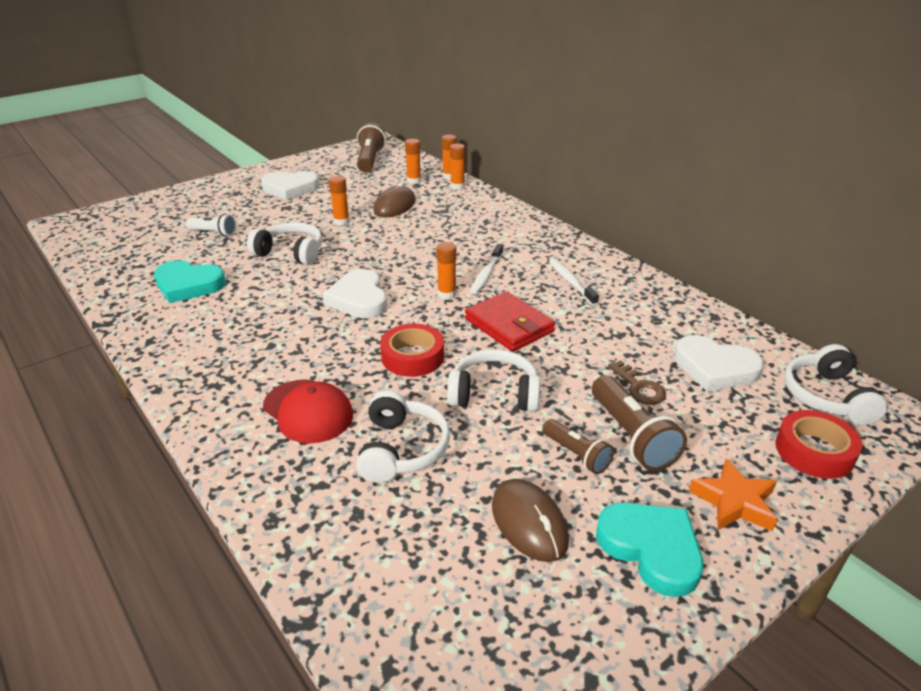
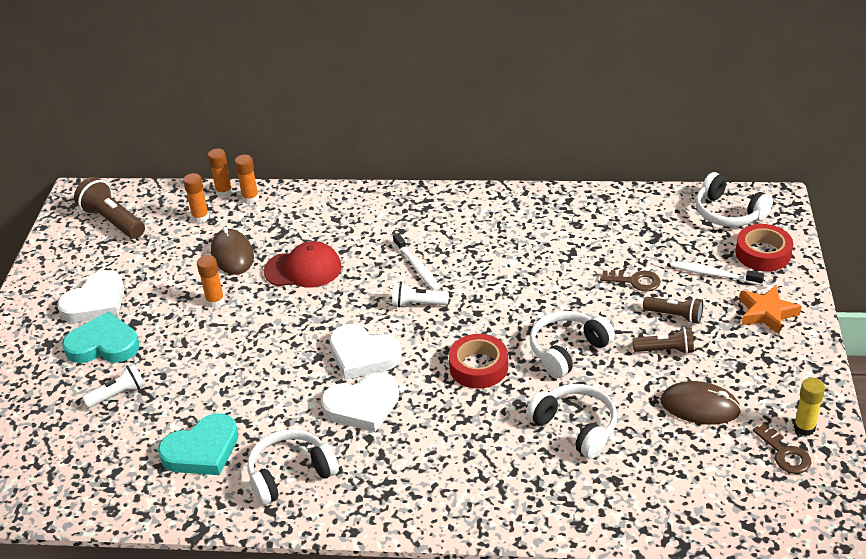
camera: 45 degrees left, 5 degrees up
(290, 253) = (230, 360): white headphones -> white headphones (290, 474)
(308, 411) = (481, 455): red cap -> red cap (303, 269)
(447, 294) = (418, 304): orange glue stick -> white flashlight
(509, 325) = (498, 296): red wallet -> none
(540, 640) = (784, 453): none -> brown key
(571, 282) = (483, 232): white toothbrush -> white toothbrush (714, 274)
(602, 636) = (804, 428): none -> yellow glue stick
(631, 436) = (674, 316): brown flashlight -> brown flashlight, size x0.62
(651, 549) = (767, 369): turquoise heart -> turquoise heart (103, 345)
(715, 368) = (654, 236): white heart -> white heart (362, 406)

